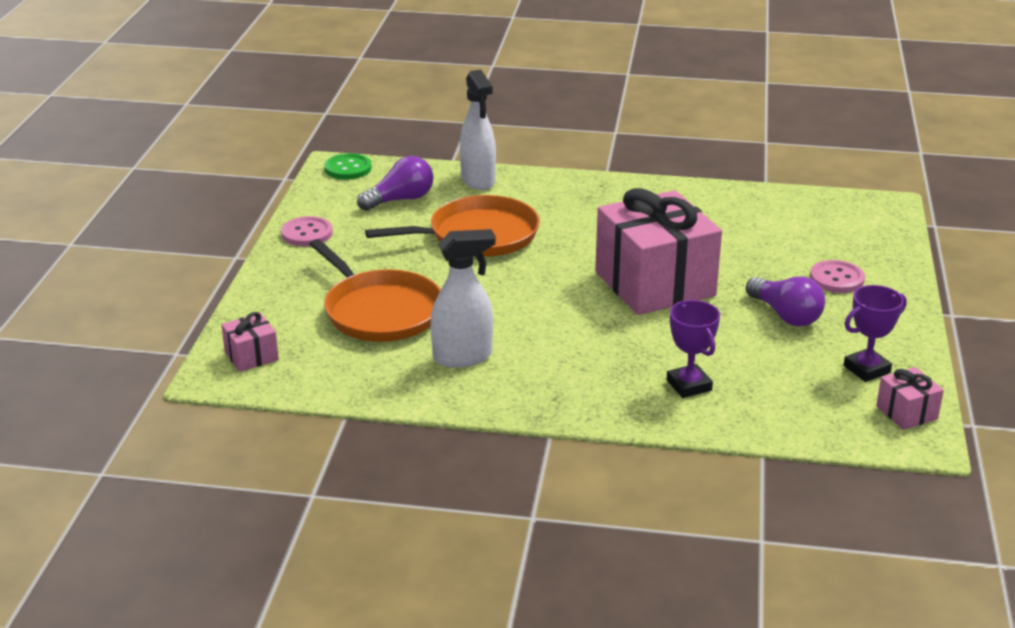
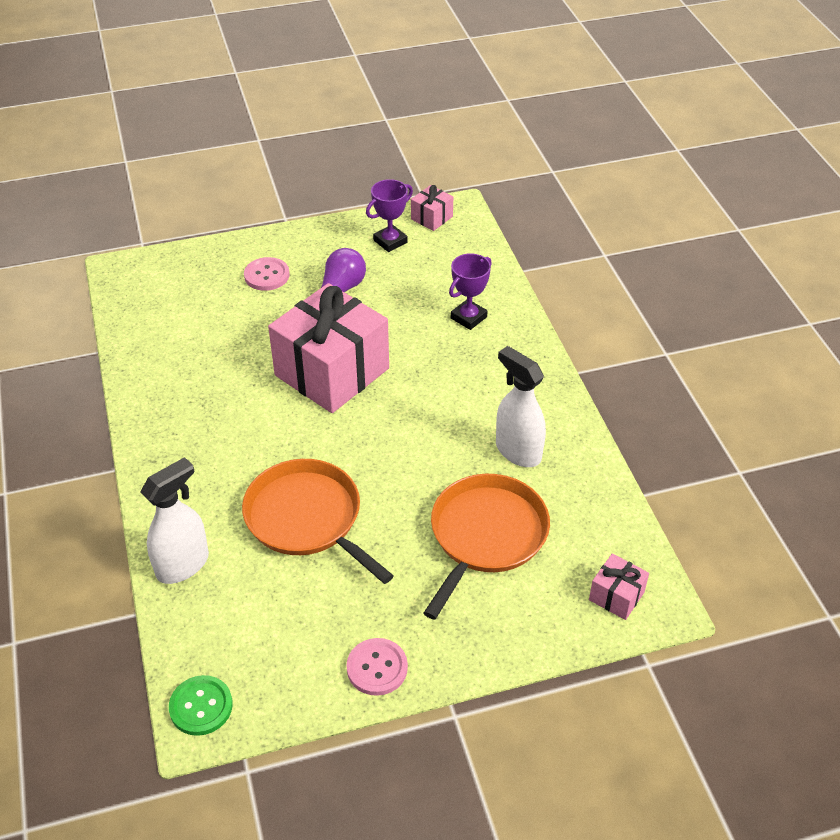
camera: 115 degrees left, 15 degrees up
(400, 200) = (260, 616): purple light bulb -> none
(866, 369) = (390, 241): purple trophy -> purple trophy turned 75 degrees counterclockwise

